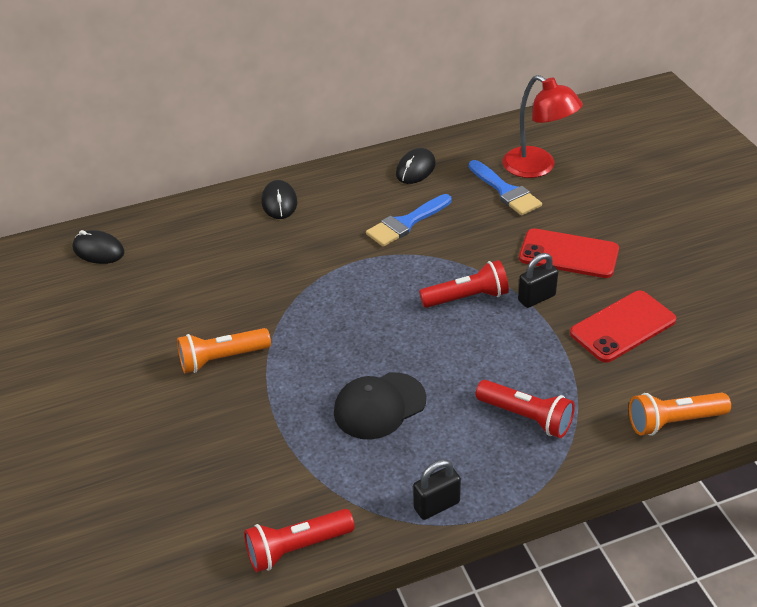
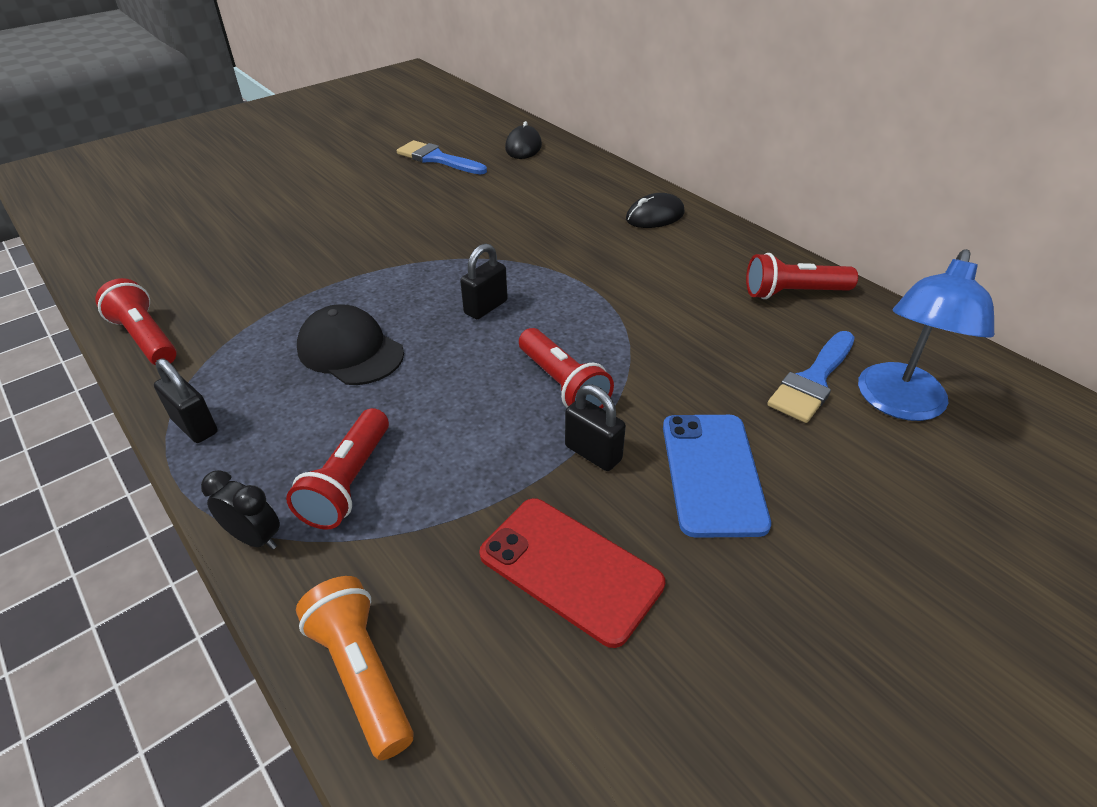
camera: 70 degrees right, 0 degrees up
(222, 359) = (400, 238): orange flashlight -> none
(358, 320) = (486, 307): none -> black padlock
(406, 223) = (679, 307): blue brush -> blue brush (437, 159)
(415, 169) = (793, 293): black mouse -> red flashlight
(537, 167) = (899, 404): red lamp -> blue lamp
(563, 468) = (255, 538): none -> black clock
(568, 254) = (712, 473): red phone -> blue phone

